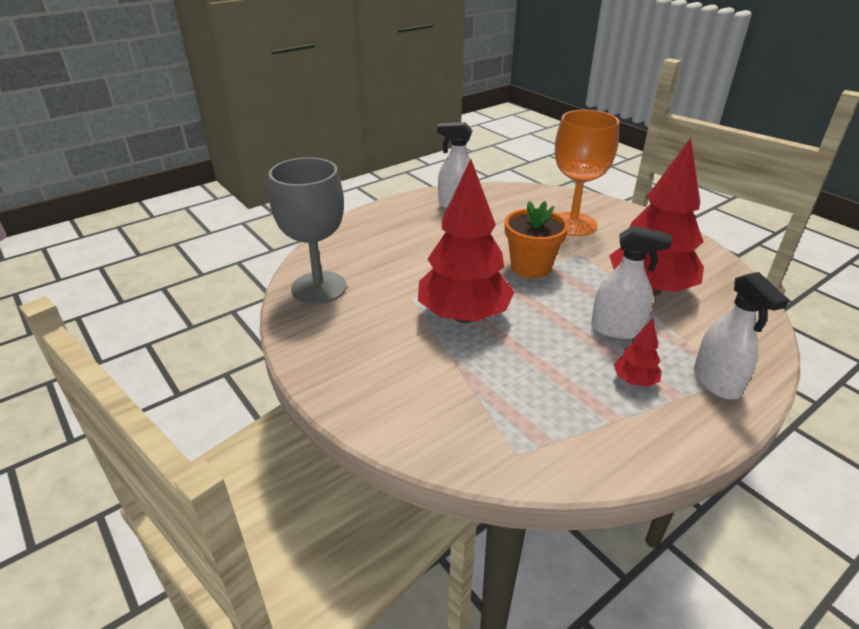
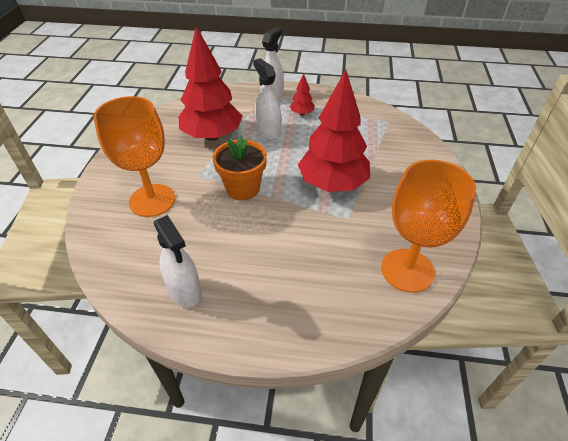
camera: 135 degrees left, 10 degrees up
(319, 288) = (407, 270): grey goblet -> orange goblet

